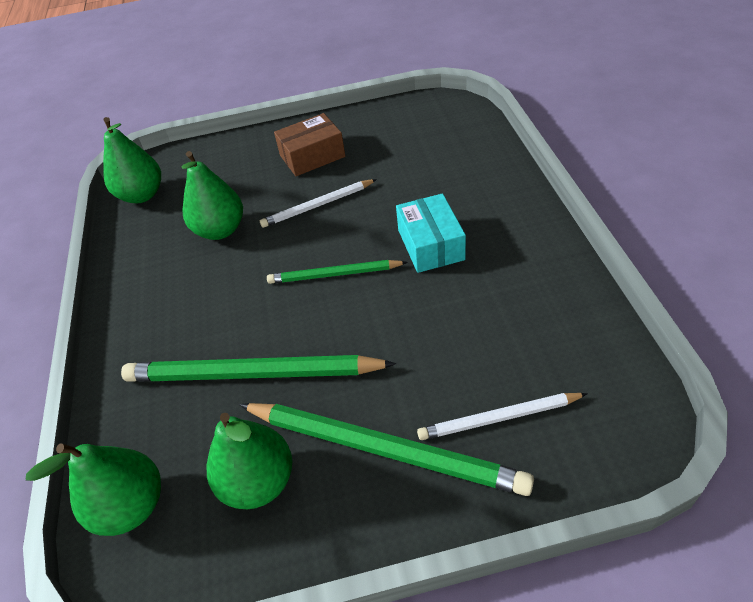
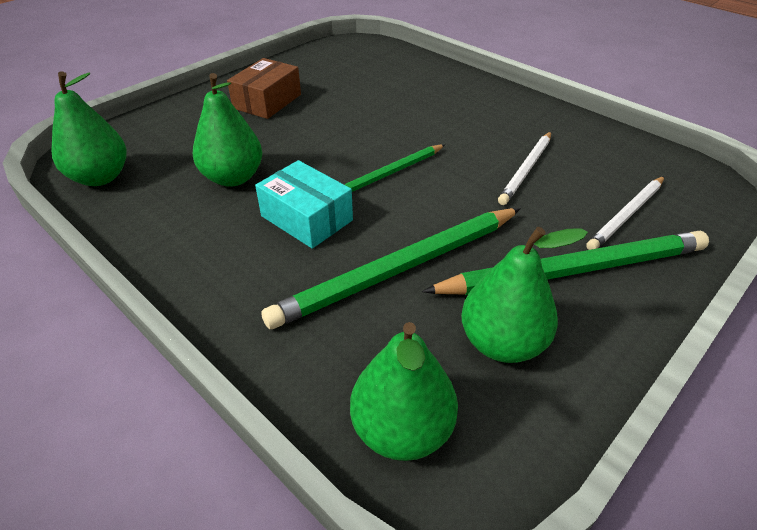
camera: 40 degrees left, 5 degrees down
(318, 206) = (315, 133): white pencil -> white pencil (526, 169)
(430, 244) = (446, 130): turquoise box -> turquoise box (306, 218)

